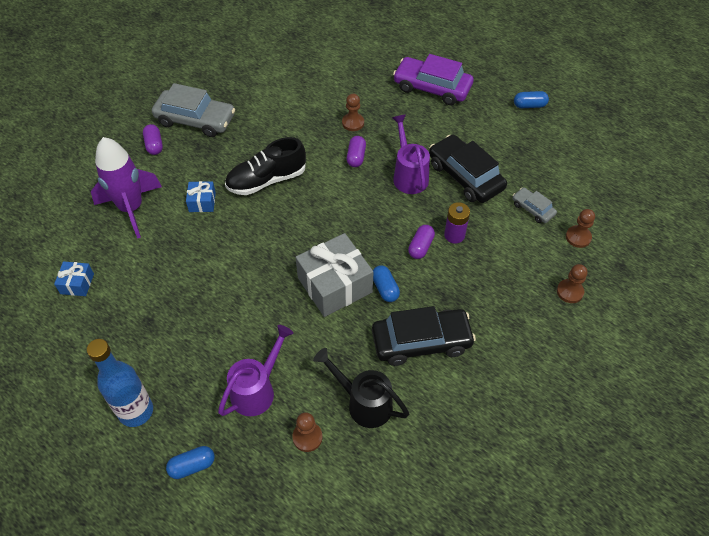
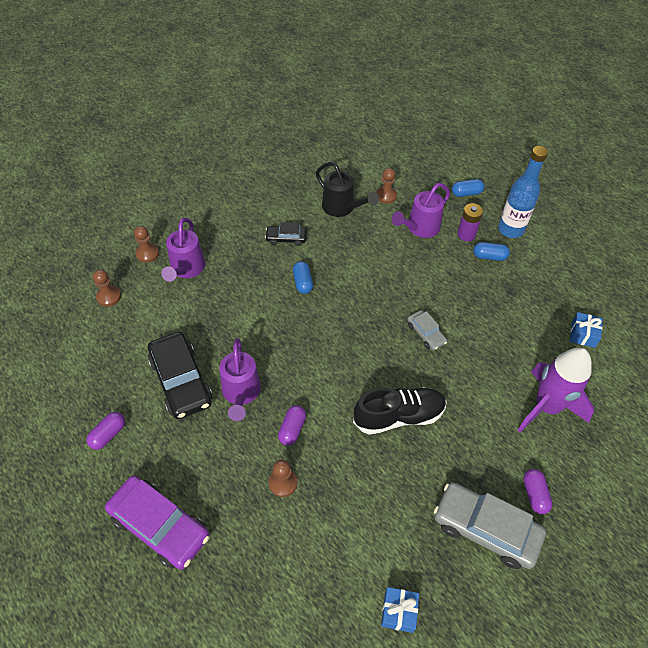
camera: 170 degrees left, 0 degrees up
(202, 202) = (470, 401): blue gift -> blue gift (398, 612)
(335, 285) = (346, 293): grey gift -> none
(420, 247) = (258, 313): purple capsule -> purple capsule (108, 434)
(421, 342) = (286, 238): black car -> black car, size x0.52
(454, 235) = (222, 319): purple battery -> purple battery (466, 234)
(517, 281) = (186, 269): none -> purple watering can
(529, 105) = (52, 468): blue capsule -> blue capsule (489, 256)
(533, 209) = (133, 331): grey car -> grey car (426, 334)

